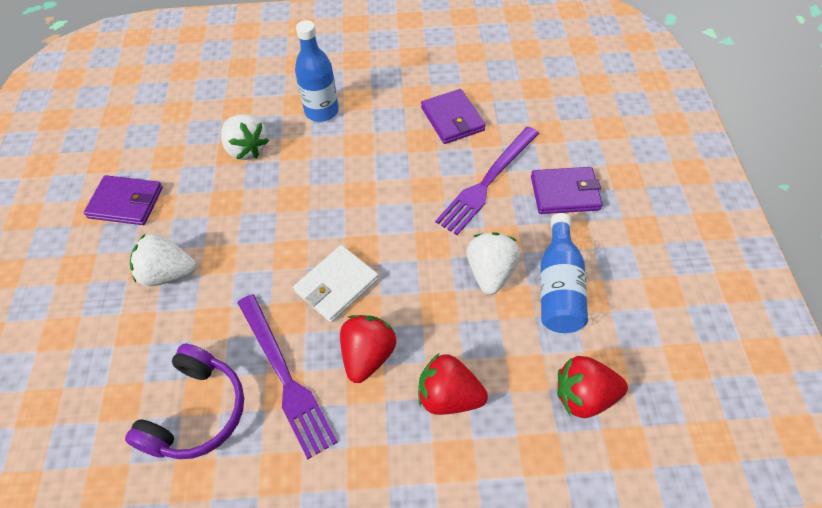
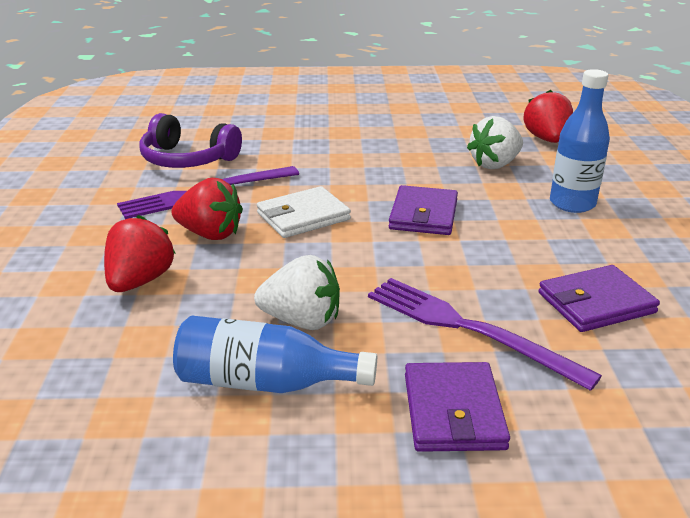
camera: 90 degrees right, 25 degrees down
(126, 203) = (414, 118): purple wallet -> purple wallet (423, 215)
(168, 273) = (332, 140): white strawberry -> none
(336, 285) = (303, 216): white wallet -> white wallet turned 75 degrees counterclockwise
(584, 396) = (87, 386): red strawberry -> red strawberry (546, 139)

